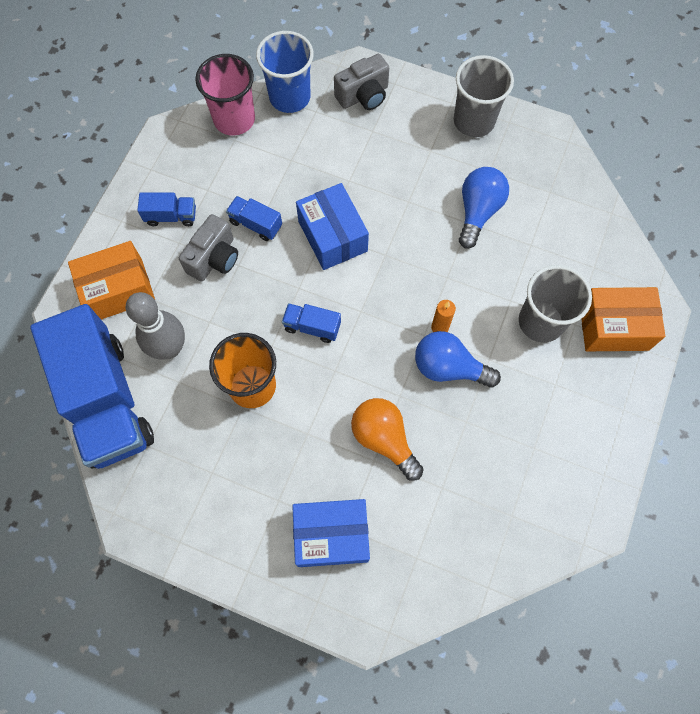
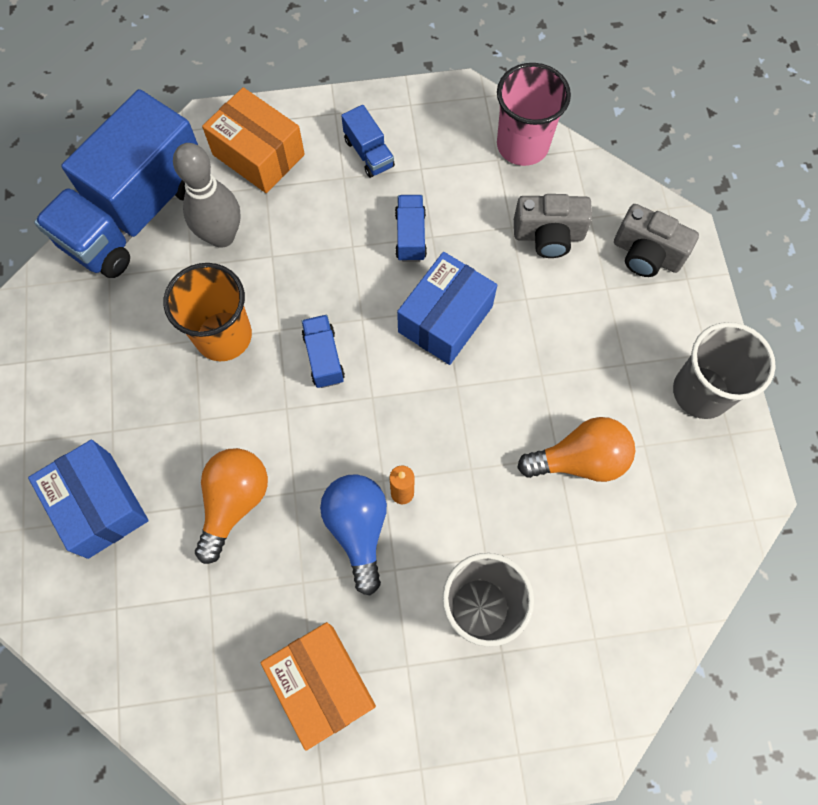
camera: 60 degrees right, 0 degrees up
(214, 258) = (345, 219): grey camera -> grey camera (548, 236)
(290, 97) = (589, 182): blue cup -> none
(478, 211) = (580, 460): blue light bulb -> orange light bulb
(614, 327) = (526, 704): orange box -> orange box (322, 685)

